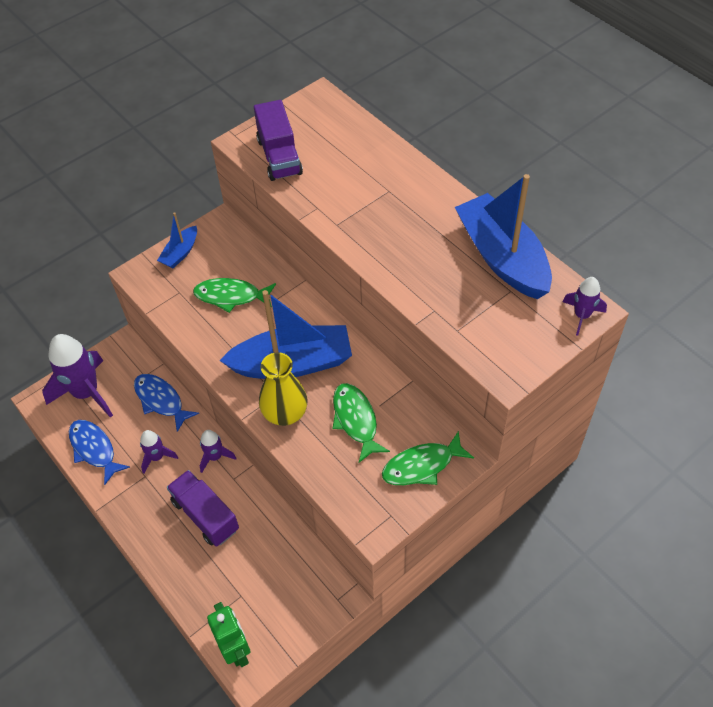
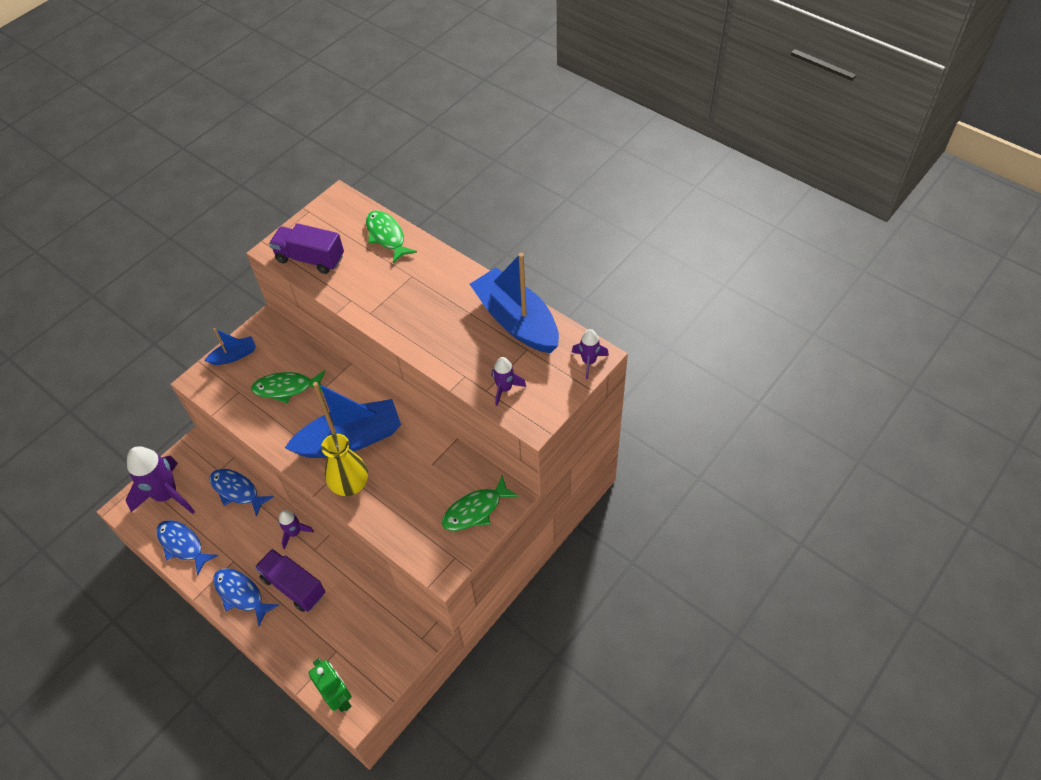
camera: 10 degrees left, 0 degrees up
(147, 514) = (241, 594): none -> blue fish
(157, 457) = (241, 542): purple rocket -> purple rocket (505, 389)
(180, 253) = (234, 356): blue boat -> blue boat turned 135 degrees counterclockwise
(279, 156) = (310, 259): purple truck -> purple truck turned 135 degrees clockwise
(356, 420) = (413, 480): green fish -> green fish (387, 236)

